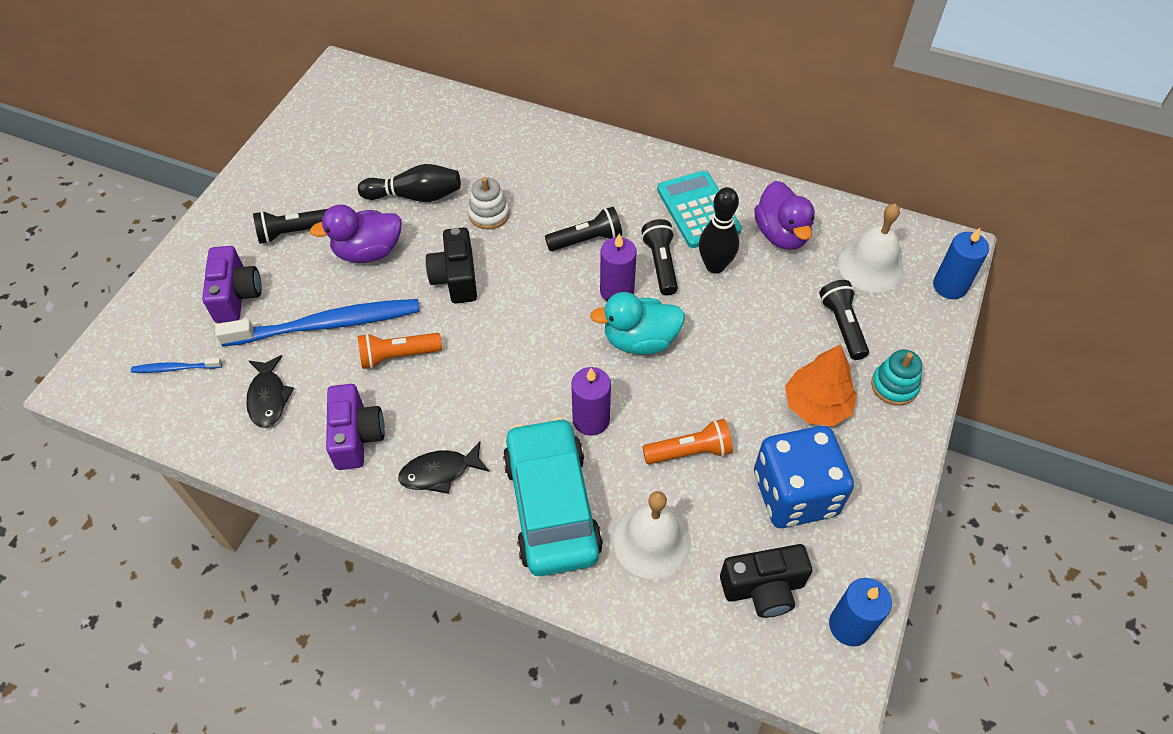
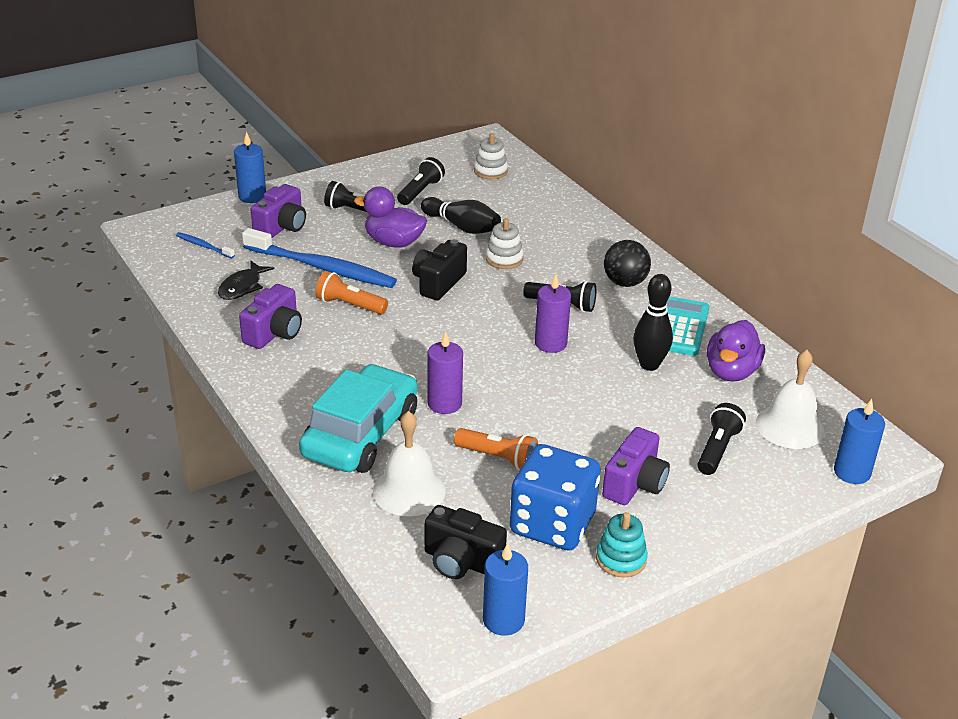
camera: 35 degrees right, 20 degrees down
(166, 272) = (252, 196): none -> blue candle
(380, 111) = (490, 171): none -> white stacking toy
(439, 472) = (306, 378): black fish -> none
(615, 183) = (625, 283): none -> black ball
(640, 340) = (535, 379): turquoise duck -> none
(660, 264) = (605, 344): black flashlight -> black flashlight (420, 191)
(816, 405) = (634, 484): orange tree -> purple camera
(894, 386) = (719, 506): turquoise stacking toy -> turquoise stacking toy (621, 559)

